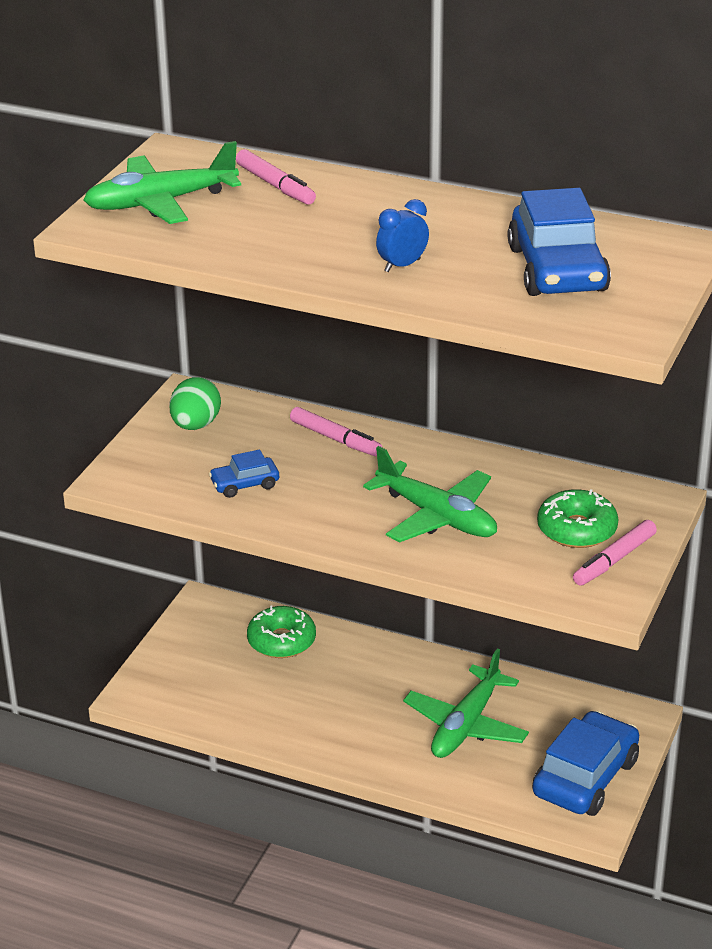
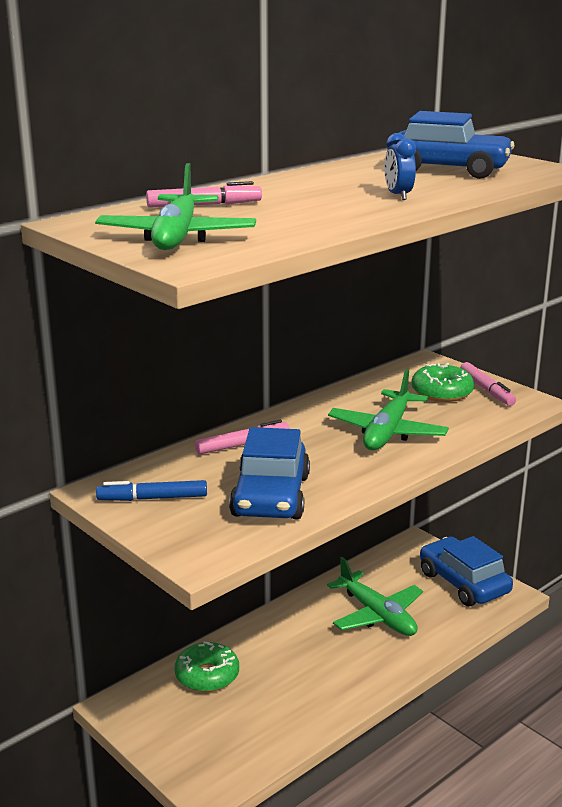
camera: 65 degrees left, 10 degrees down
(195, 425) = (152, 498): green egg -> blue marker
(244, 484) = (270, 496): blue car -> blue car, size x1.99
(437, 516) = (387, 432): green plane -> green plane turned 135 degrees clockwise

